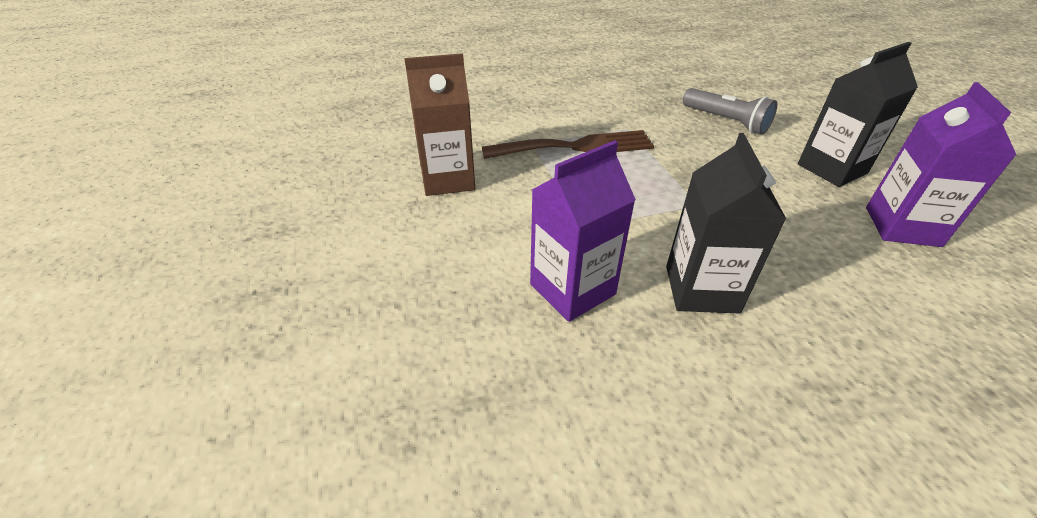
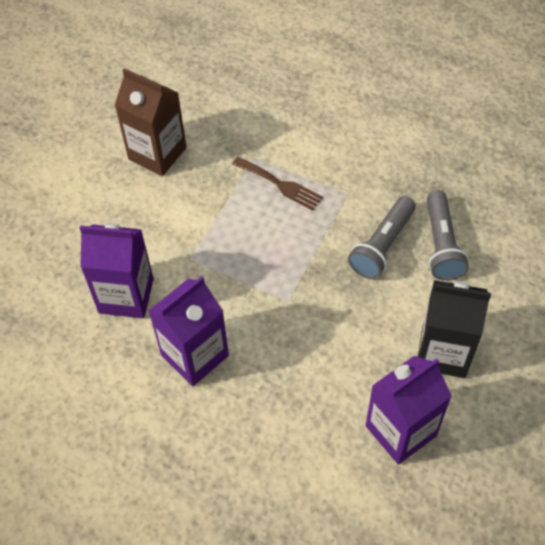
camera: 45 degrees right, 15 degrees up
(576, 147) = (280, 184): brown fork -> brown fork, size x0.60
(697, 140) = (382, 246): none -> grey flashlight
(701, 289) = (195, 355): black carton -> purple carton

